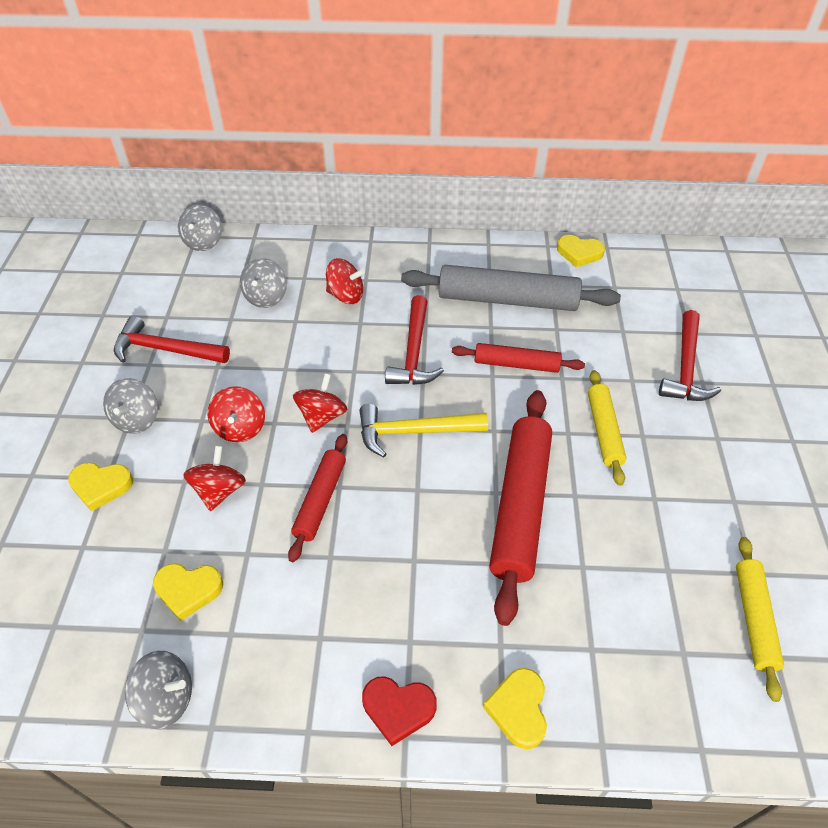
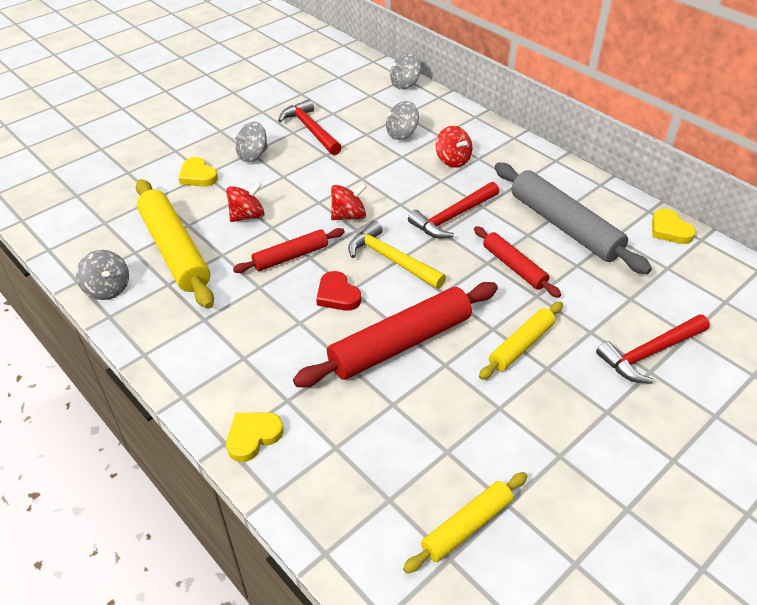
camera: 45 degrees right, 5 degrees down
(188, 590) = (175, 250): yellow heart -> yellow rolling pin
(240, 428) = (297, 193): red spinning top -> none
(398, 709) = (195, 382): red heart -> red heart (337, 295)

